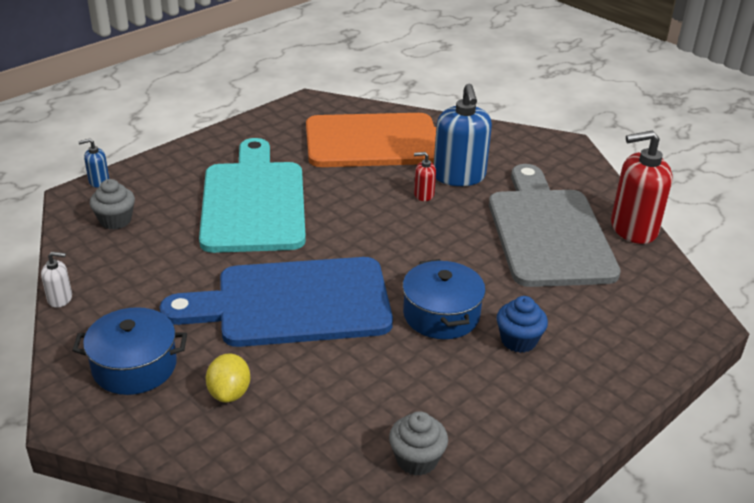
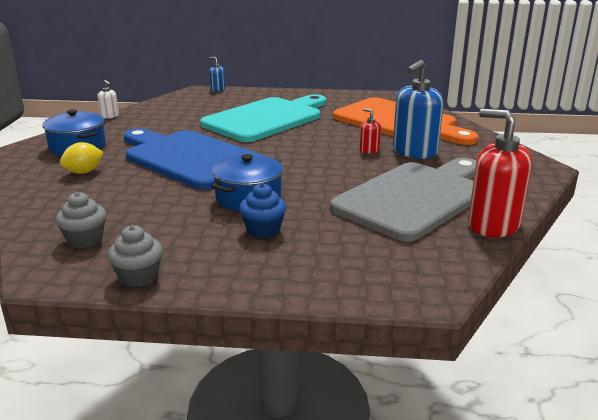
camera: 50 degrees right, 10 degrees down
(115, 220) = (191, 102): grey cupcake -> grey cupcake (138, 277)

